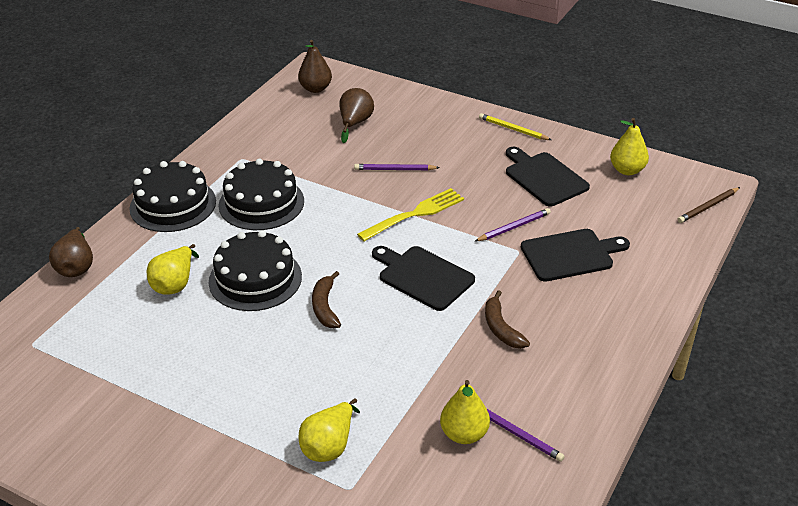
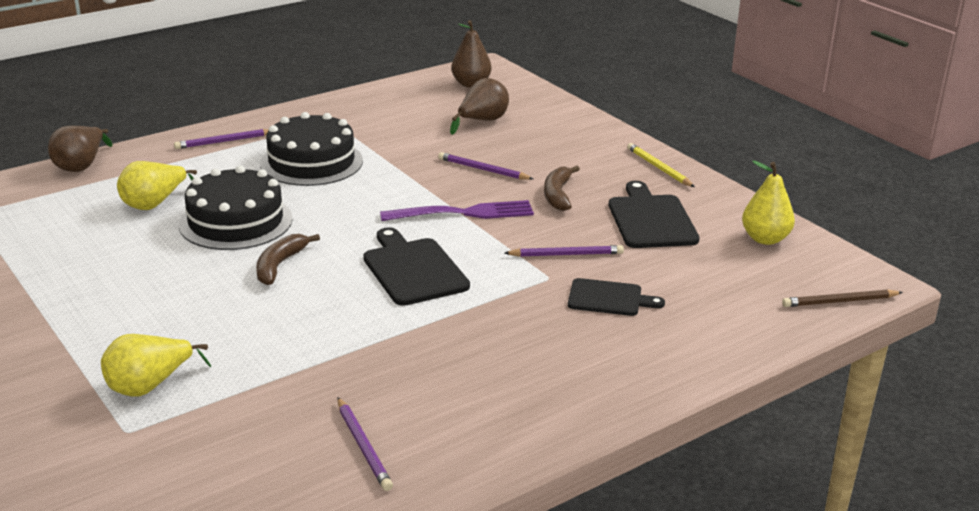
camera: 25 degrees right, 10 degrees down
(173, 205) = (224, 141): black cake -> purple pencil
(414, 214) = (462, 213): yellow fork -> purple fork
(464, 434) = (303, 425): yellow pear -> none
(501, 328) = (451, 342): brown banana -> brown banana (557, 195)
(570, 255) = (609, 298): black cutting board -> black cutting board, size x0.65

